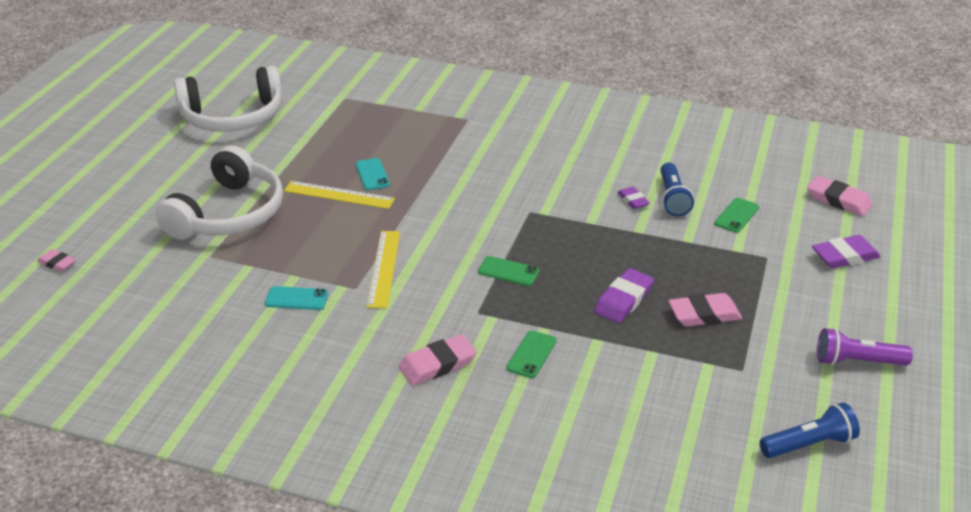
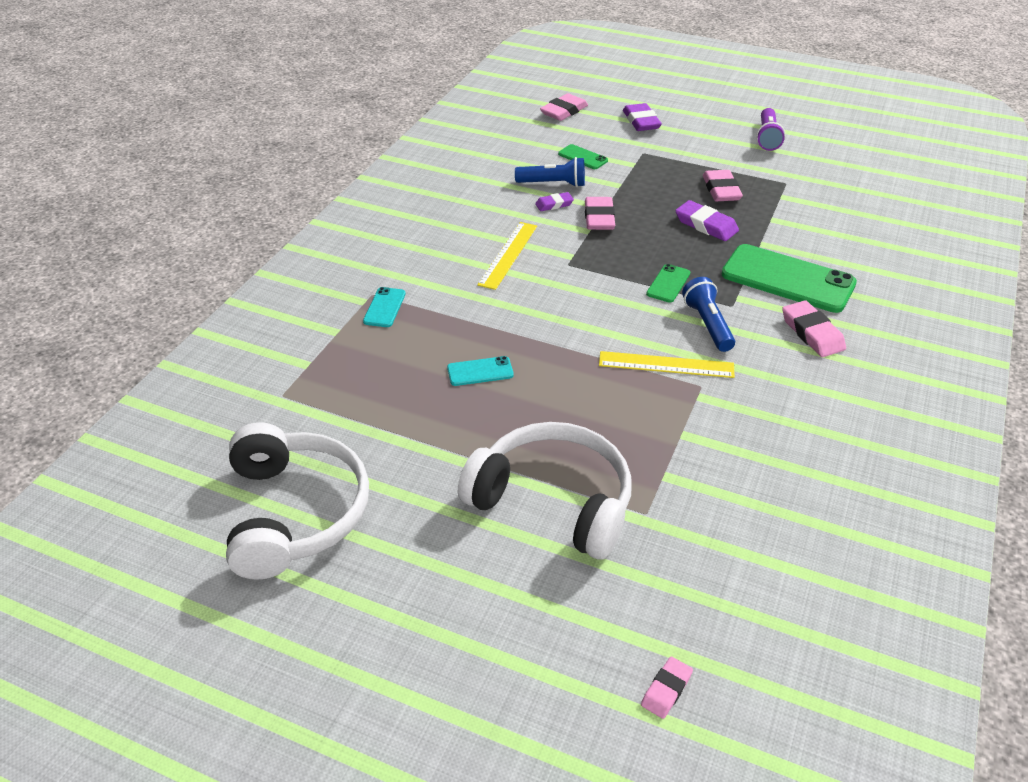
camera: 85 degrees left, 5 degrees up
(296, 298) = (724, 431): turquoise phone -> turquoise phone (384, 307)
(339, 195) = (520, 399): yellow ruler -> yellow ruler (508, 255)
(531, 354) = (788, 279): green phone -> green phone, size x2.18
(616, 228) = (599, 218): none -> pink eraser
(809, 444) = (859, 169): blue flashlight -> blue flashlight (707, 324)

